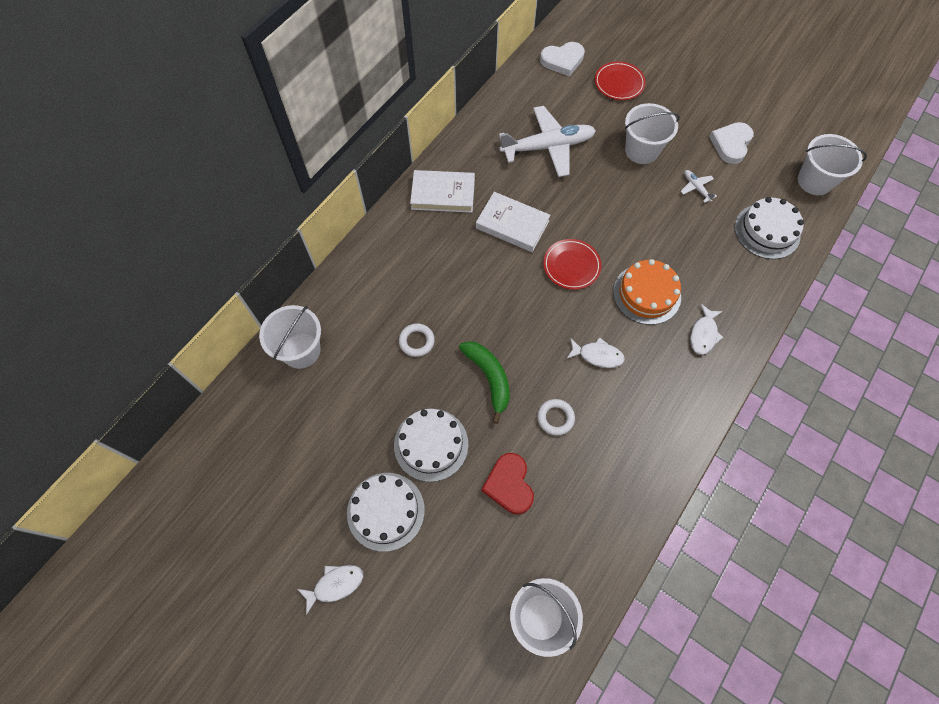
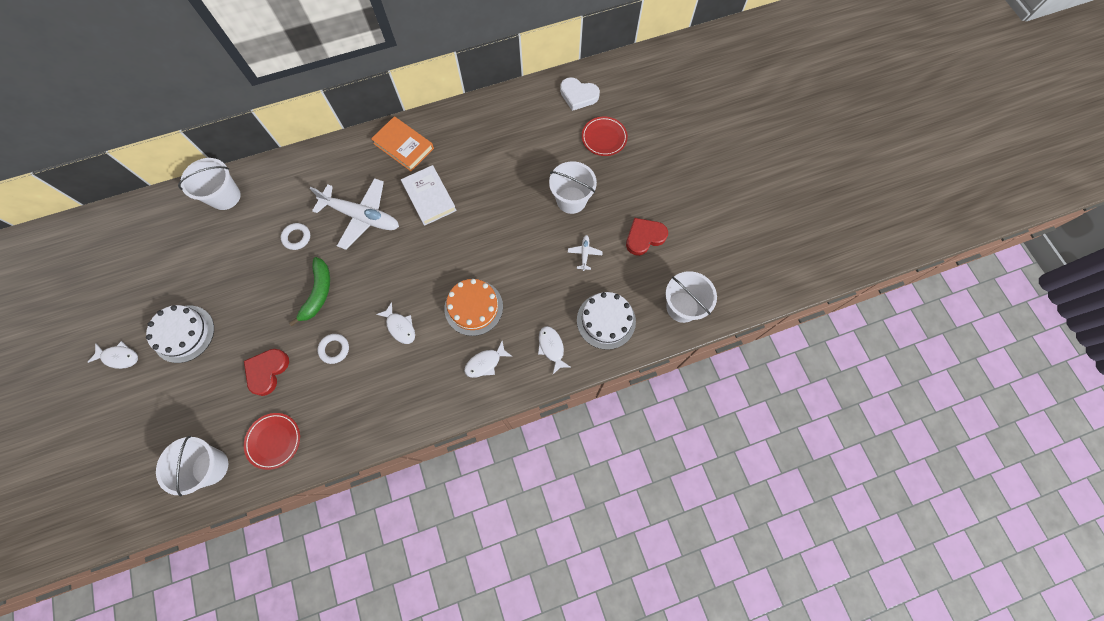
camera: 35 degrees right, 5 degrees up
(431, 444) = (245, 311): white cake -> none
(443, 194) = (403, 146): white book -> orange book
(547, 147) = (505, 155): white plane -> white plane (361, 216)
(571, 266) = (441, 253): red plate -> red plate (274, 441)
(731, 144) = (644, 237): white heart -> red heart
(745, 283) = (551, 347): none -> white fish

